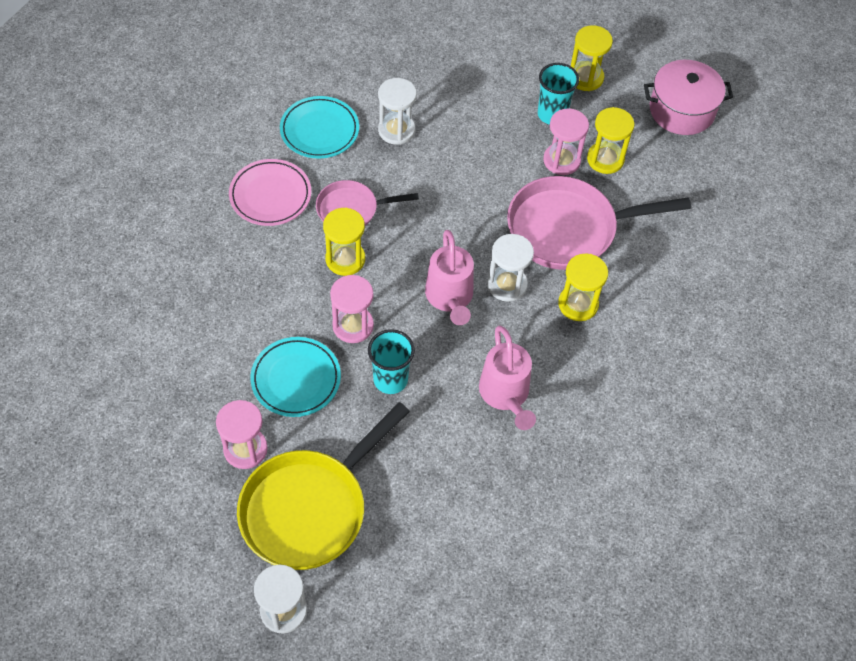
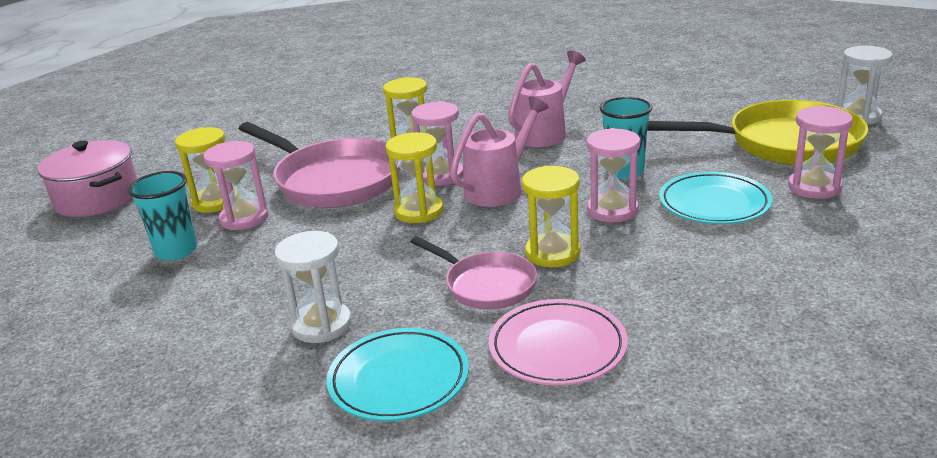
camera: 125 degrees left, 30 degrees down
(507, 285) = (441, 175): white hourglass -> pink hourglass
(585, 78) = (89, 260): yellow hourglass -> yellow hourglass (419, 211)

